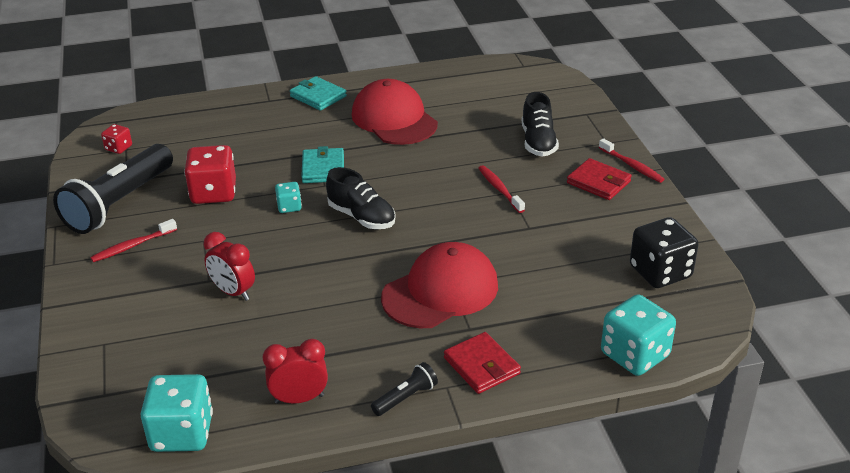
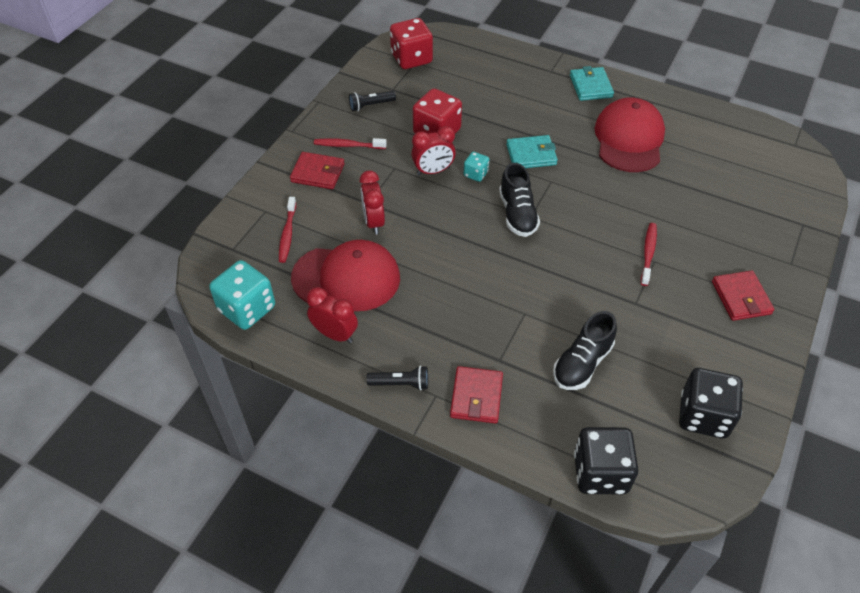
camera: 40 degrees right, 15 degrees up
(118, 148) = (411, 59): red dice -> red dice, size x1.95
(119, 203) = (371, 105): black flashlight -> black flashlight, size x0.43
(126, 283) = (318, 173): none -> red wallet
(245, 224) = (433, 171): none -> red clock
(323, 169) = (531, 155): turquoise wallet -> turquoise wallet turned 45 degrees clockwise
(440, 291) = (510, 314): red cap -> red cap (346, 278)
(538, 142) = (728, 228): black shoe -> black shoe (582, 363)
(631, 165) = (789, 300): red toothbrush -> red toothbrush (287, 233)
(634, 355) = (600, 472): turquoise dice -> black dice

